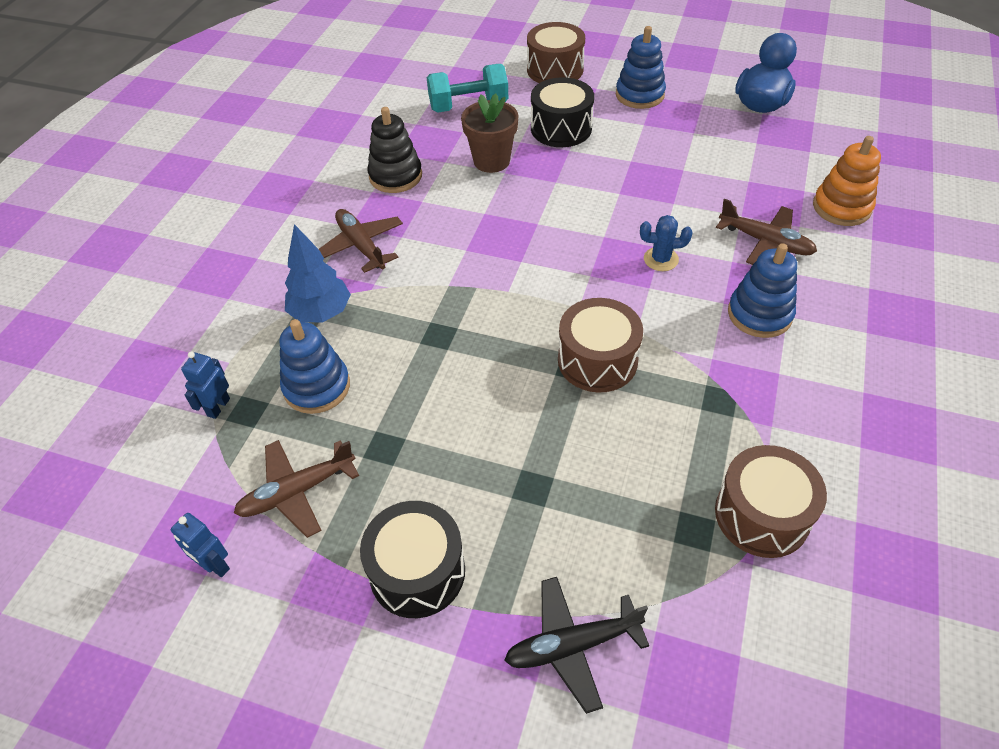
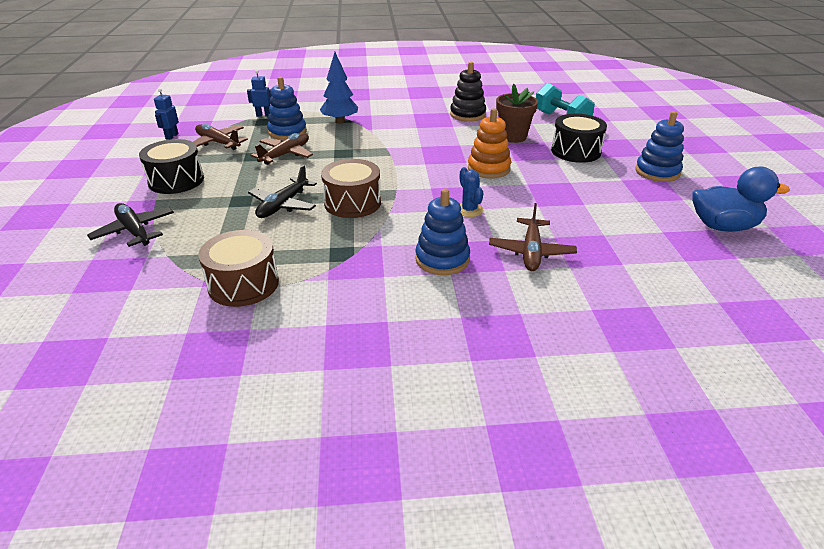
camera: 65 degrees right, 15 degrees down
(361, 246) = (399, 119): brown plane -> brown plane (285, 154)
(555, 70) = (642, 137): brown drum -> none
(571, 437) = (283, 205): none -> black plane
(841, 207) = (620, 286): orange stacking toy -> orange stacking toy (488, 169)

